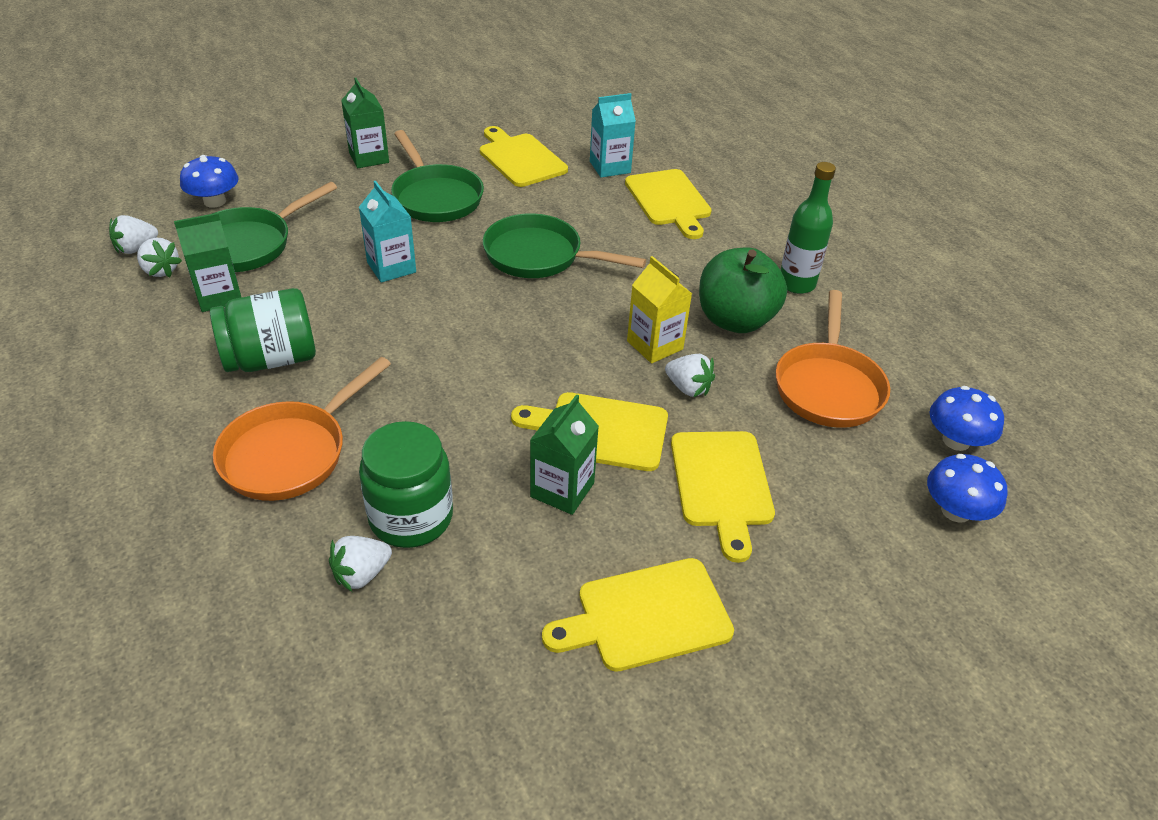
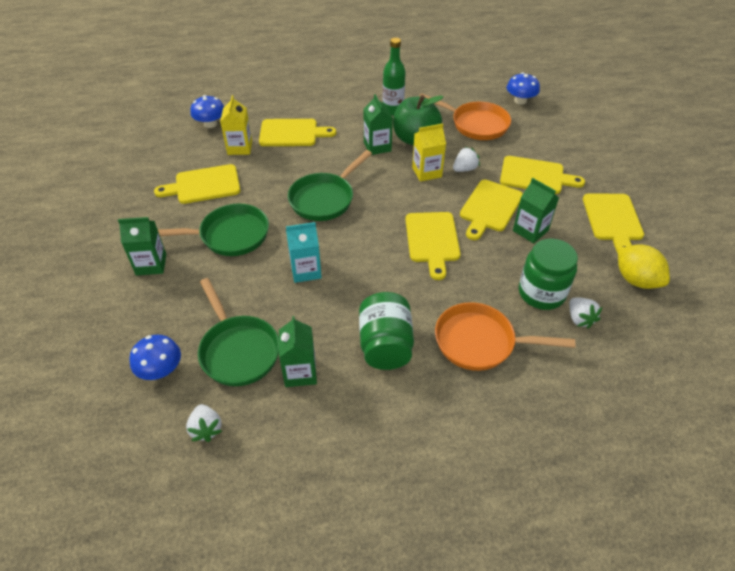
camera: 70 degrees left, 5 degrees up
(161, 270) = (248, 411): white strawberry -> none
(291, 453) = (480, 342): orange pan -> orange pan turned 135 degrees clockwise
(483, 659) = (636, 280): none -> yellow lemon
(493, 374) = (432, 240): none -> yellow cutting board
(610, 167) = (240, 148): turquoise carton -> yellow carton
(688, 283) = (377, 146): none -> green carton
(955, 511) = (561, 115): blue mushroom -> blue mushroom (210, 124)

